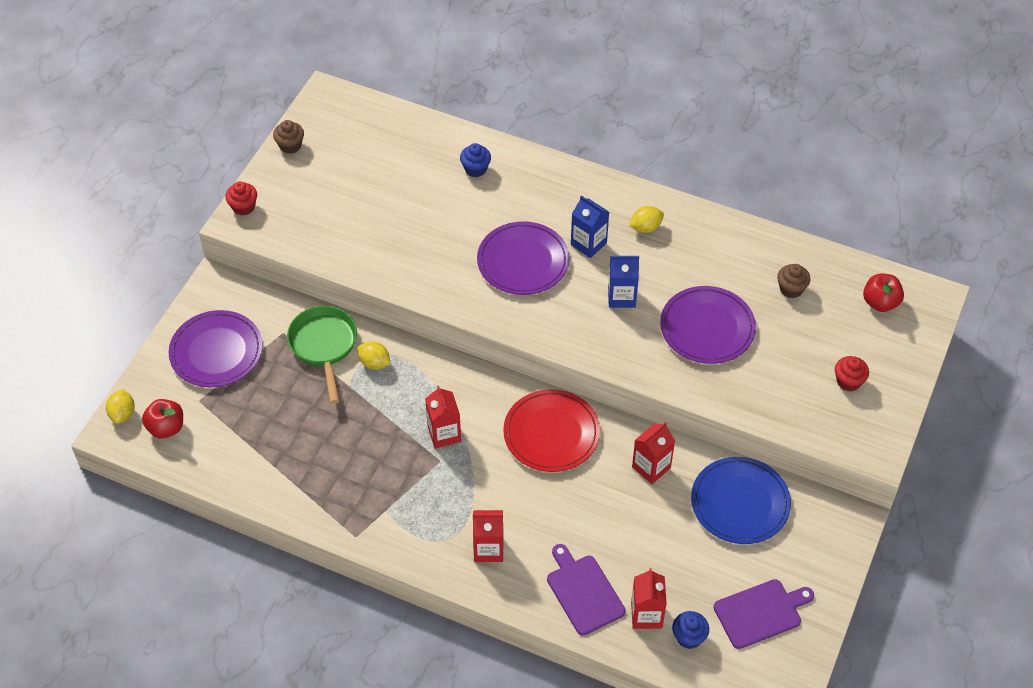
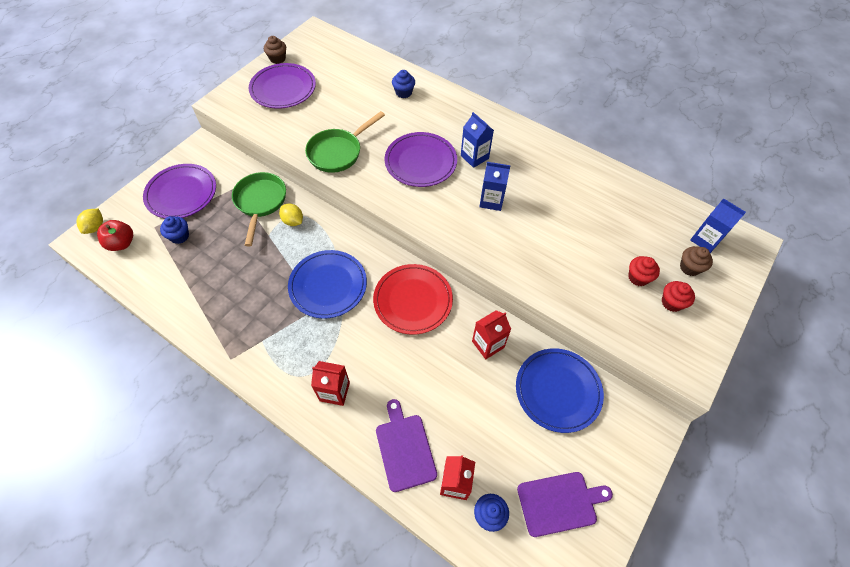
camera: 10 degrees right, 5 degrees up
(236, 406) = (179, 236): none -> blue cupcake
(243, 207) = (229, 93): red cupcake -> red cupcake (638, 277)
(415, 266) = (338, 152): none -> green pan
(444, 434) = (328, 285): red carton -> blue plate
(645, 227) = (521, 152): yellow lemon -> none
(707, 328) = (556, 237): purple plate -> purple plate (283, 89)
(791, 289) = (631, 217): brown cupcake -> brown cupcake (689, 267)
(880, 302) = (705, 240): red apple -> blue carton

